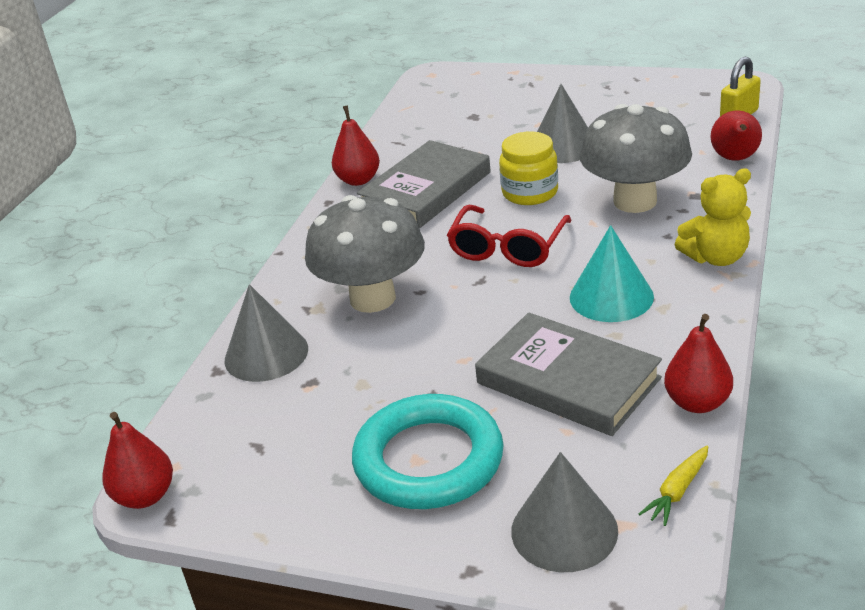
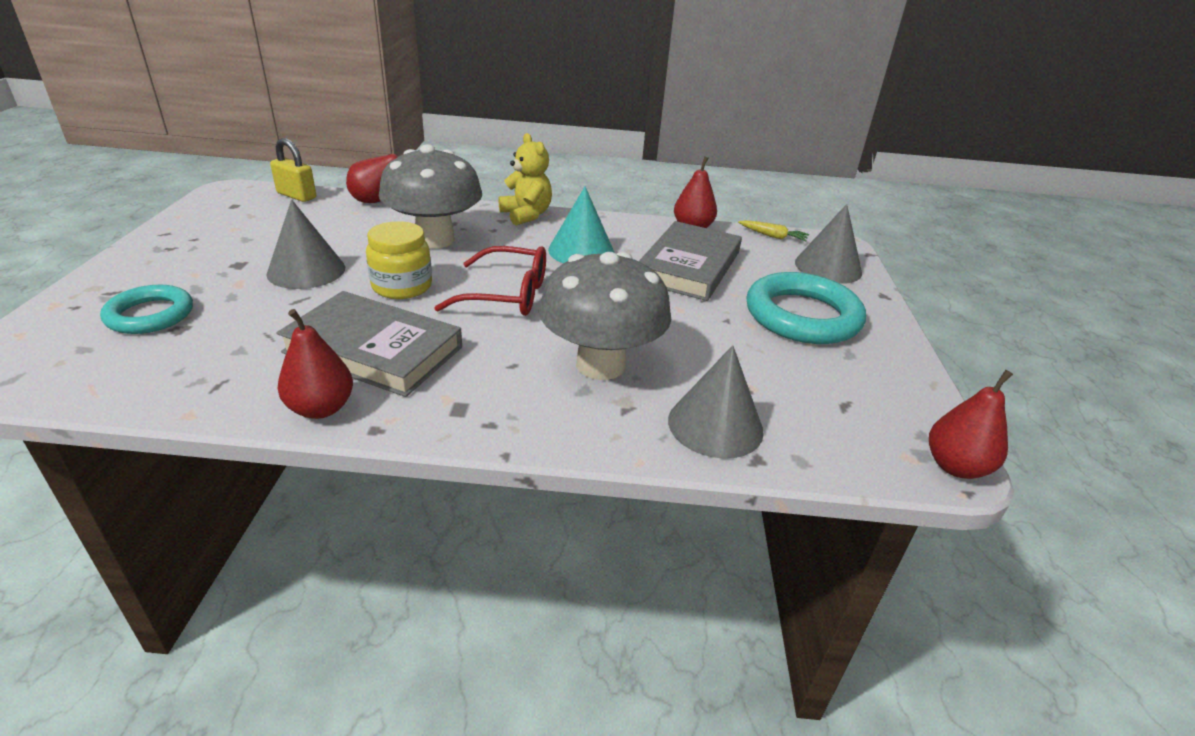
camera: 110 degrees left, 0 degrees up
(494, 103) = (150, 315): none -> turquoise ring

